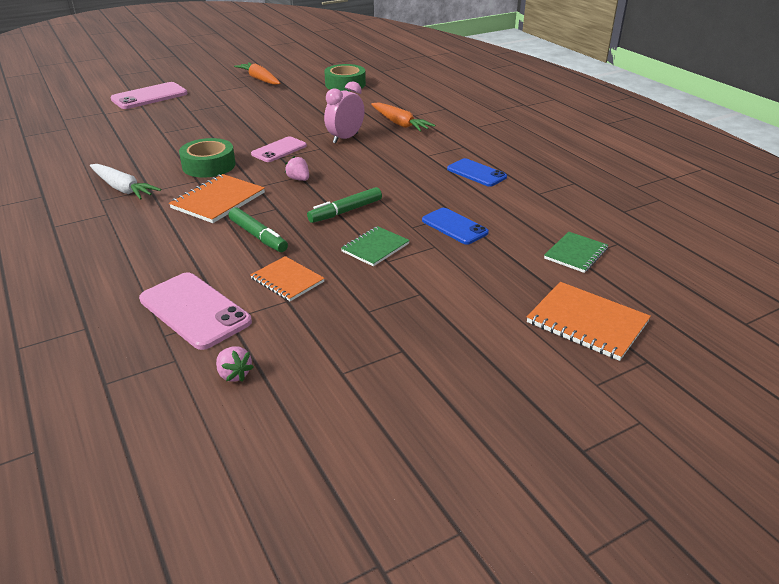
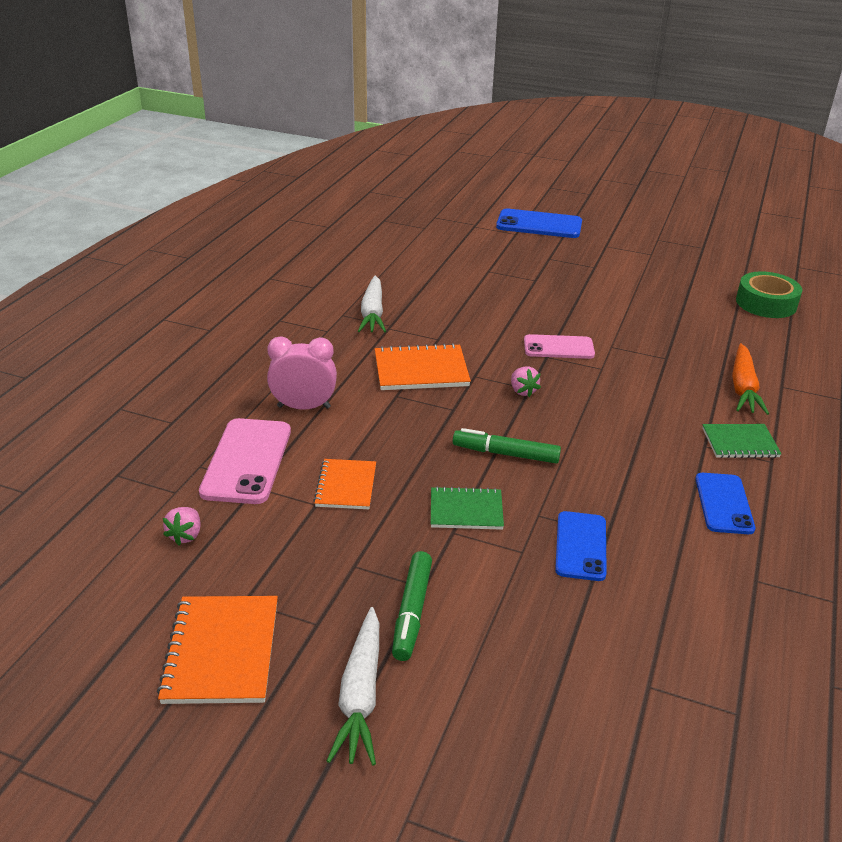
camera: 50 degrees right, 0 degrees up
(149, 96) = (539, 225): pink phone -> blue phone
(209, 165) = (471, 329): green tape -> none
(258, 236) = (394, 427): green marker -> green marker (412, 612)
(259, 79) = (677, 252): orange carrot -> none
(299, 179) = (522, 391): pink strawberry -> pink strawberry turned 150 degrees clockwise
(345, 138) = (648, 371): pink clock -> pink clock (304, 407)
(484, 359) = (360, 695): none -> white carrot
(576, 254) = (657, 681): green notebook -> green notebook (740, 443)
(587, 323) = (518, 757): orange notebook -> orange notebook (222, 651)

